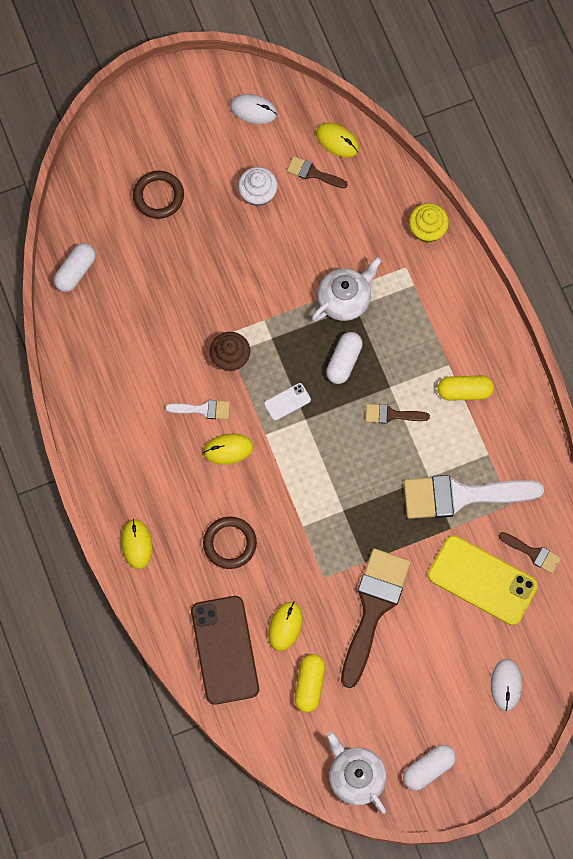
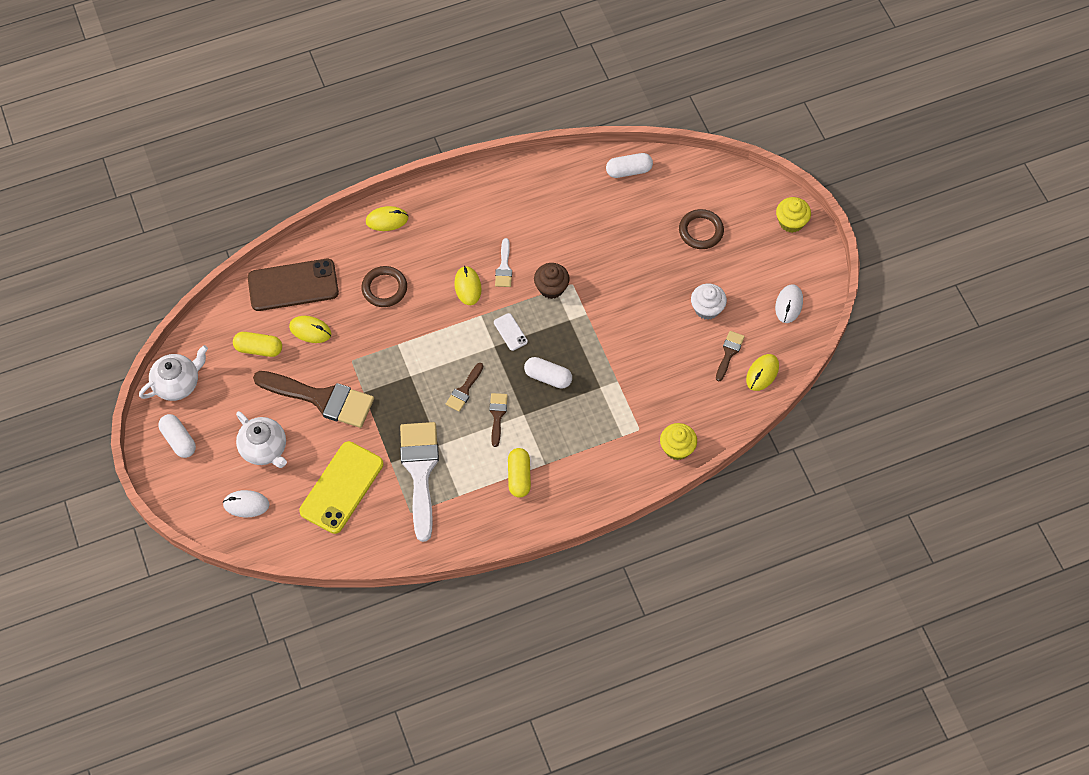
camera: 90 degrees right, 10 degrees down
(75, 271) = (628, 170): white capsule -> white capsule turned 45 degrees counterclockwise
(148, 102) = (791, 222): none -> yellow cupcake
(345, 299) = (607, 378): white teapot -> white teapot (264, 449)
(533, 553) = (364, 531): brown brush -> brown brush (464, 390)

